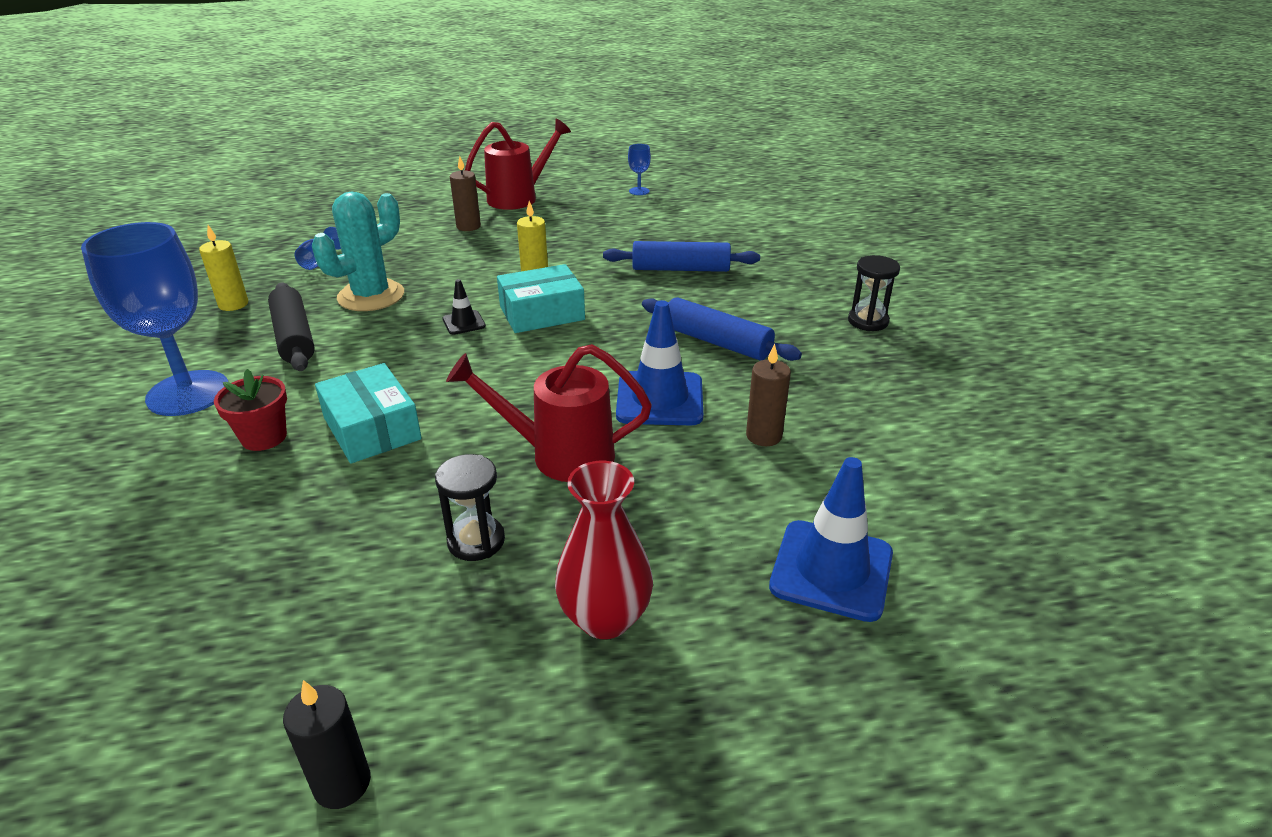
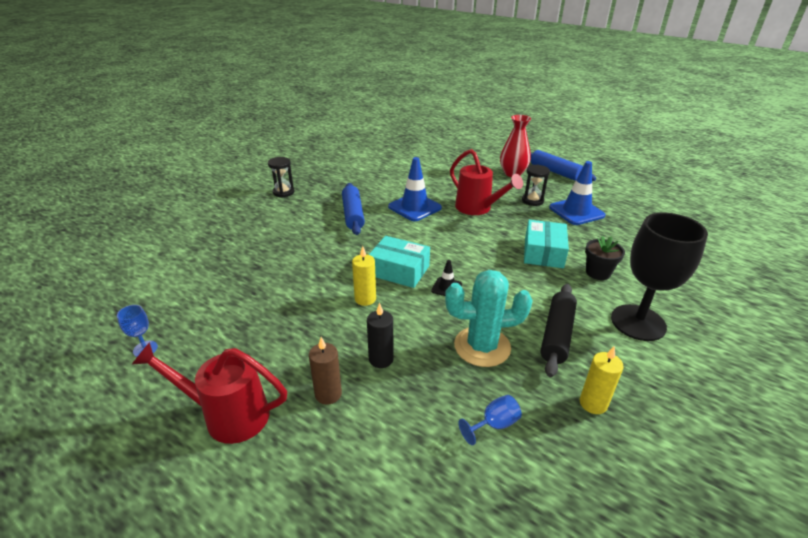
camera: 135 degrees left, 0 degrees up
(188, 393) = (638, 322): blue goblet -> black goblet
(264, 437) = (598, 273): red flower pot -> black flower pot
(342, 783) = (601, 178): black candle -> black candle (381, 359)
(680, 269) = (286, 257): blue rolling pin -> blue rolling pin (555, 172)
(764, 436) = (402, 183): brown candle -> none
(831, 570) = (443, 157): blue traffic cone -> blue traffic cone (576, 211)

